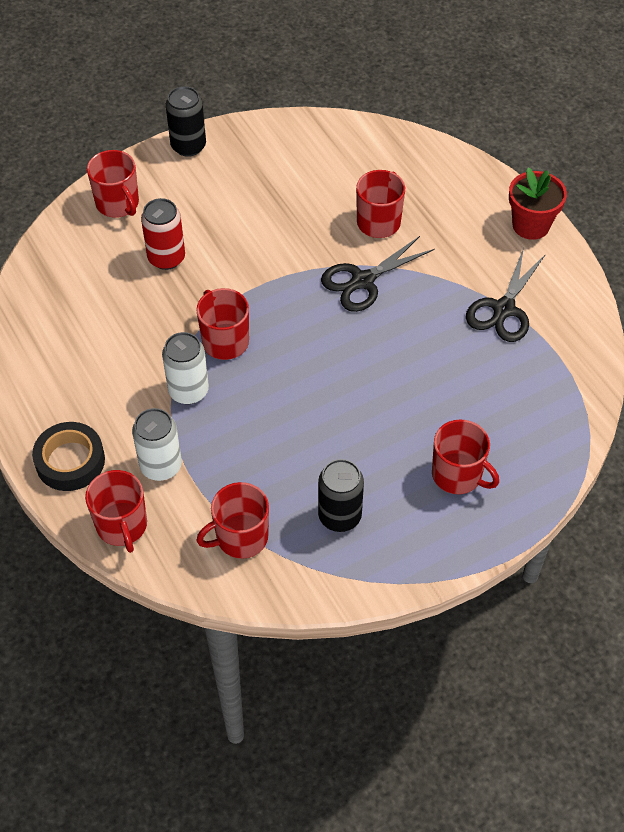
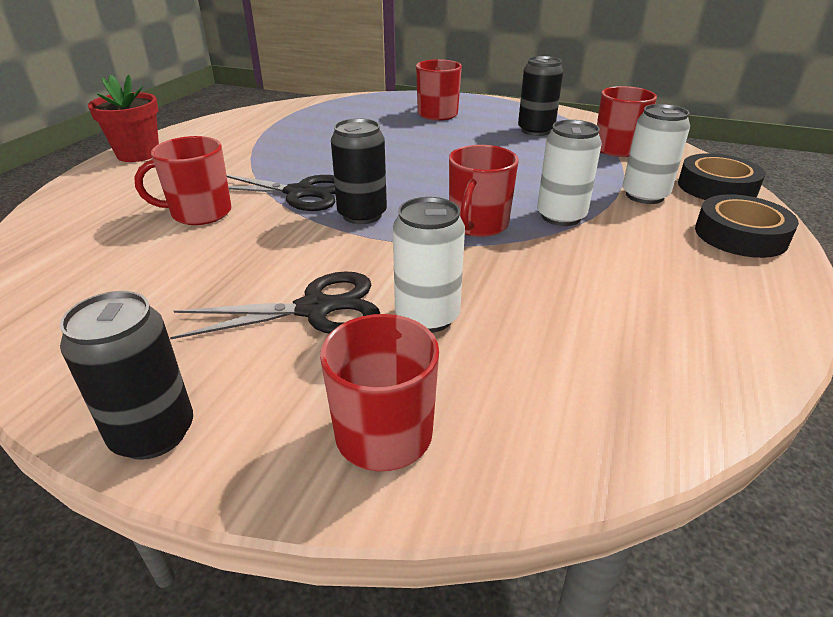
camera: 130 degrees left, 20 degrees down
(122, 526) = (716, 187): red mug -> black tape
(166, 258) = (427, 317): red can -> white can
(297, 294) = (362, 215): none -> black can
(504, 309) = (260, 138): black scissors -> black scissors (315, 309)

